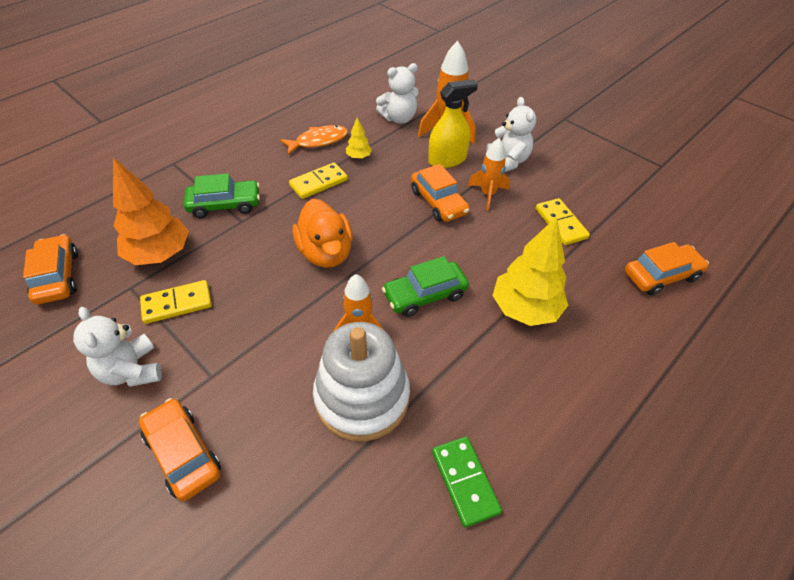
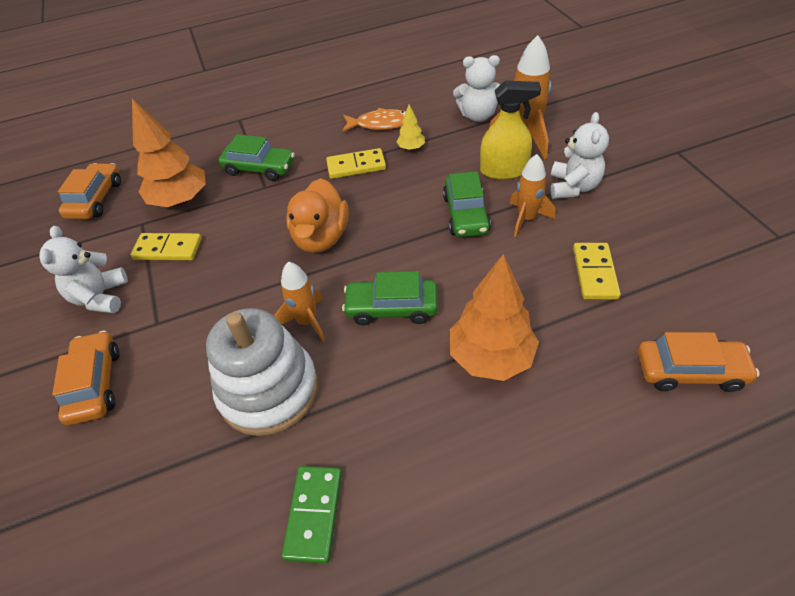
camera: 30 degrees right, 0 degrees up
(438, 202) = (466, 214): orange car -> green car
(525, 309) = (491, 357): yellow tree -> orange tree

